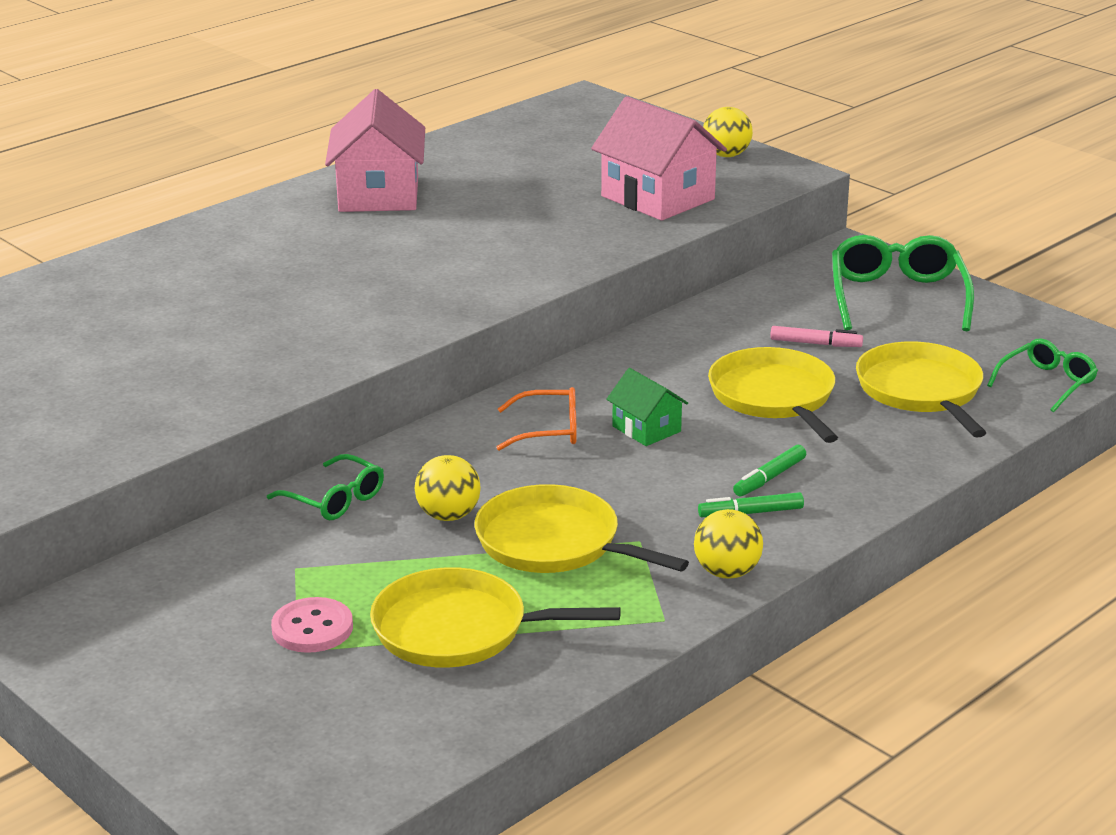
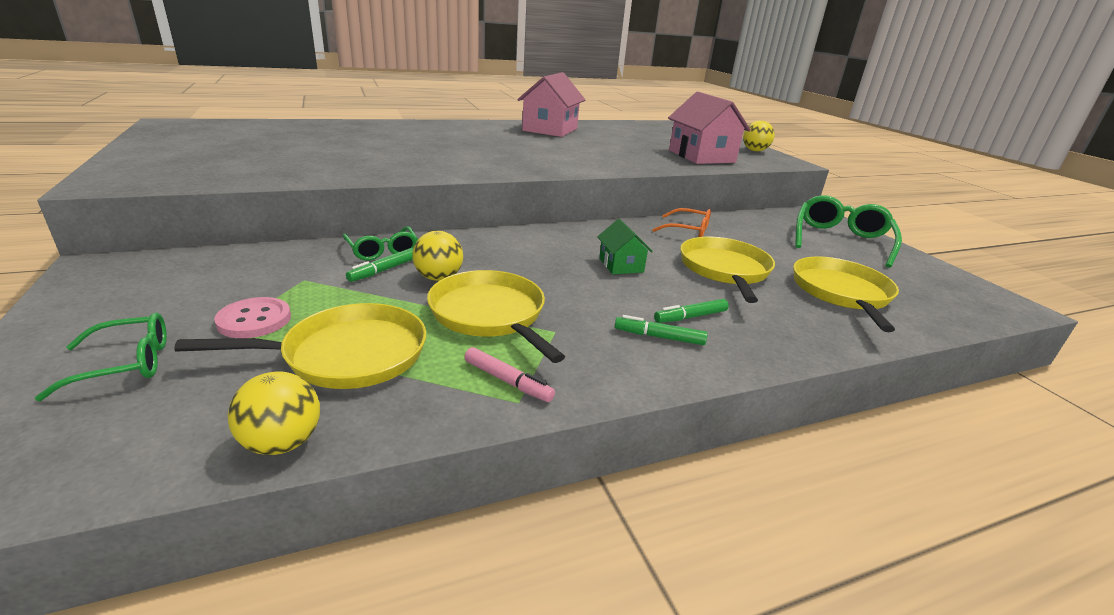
camera: 20 degrees right, 0 degrees up
(372, 526) = (383, 270): none -> green marker
(458, 630) = (348, 354): yellow pan -> yellow pan turned 135 degrees clockwise
(547, 430) = (555, 250): orange glasses -> orange glasses (687, 230)
(727, 572) = (606, 377): yellow ball -> yellow ball (282, 443)
(815, 343) = (771, 249): pink marker -> pink marker (507, 381)
(1046, 383) = (952, 313): green glasses -> green glasses (124, 364)

